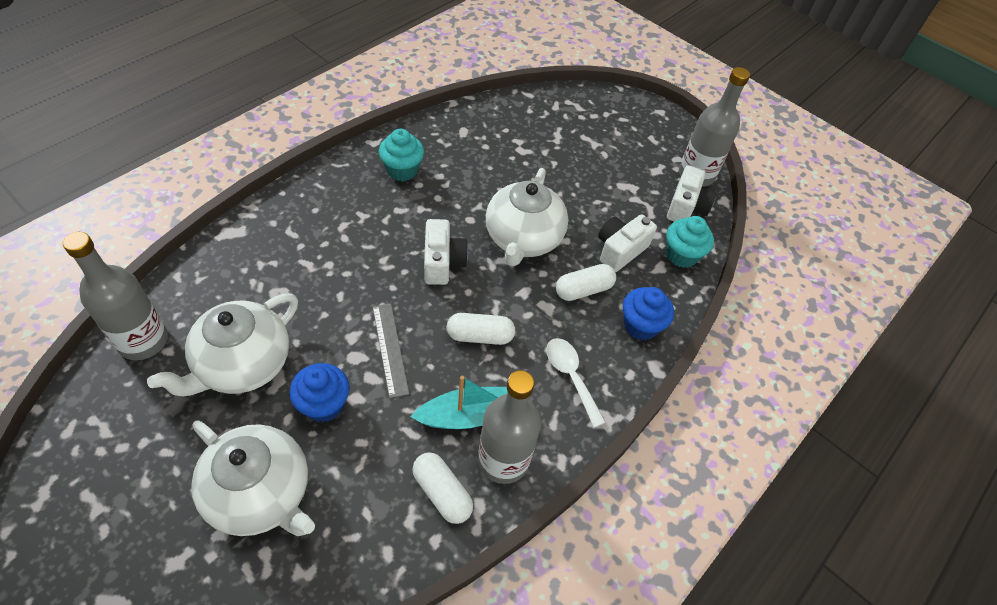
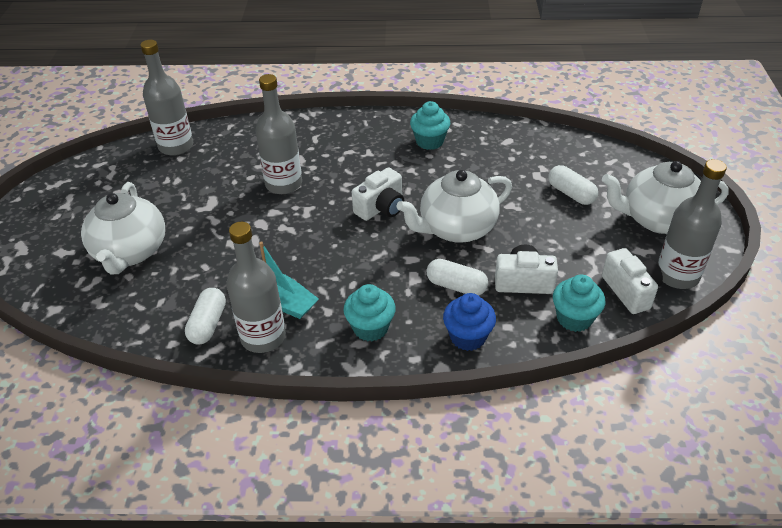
camera: 55 degrees right, 10 degrees down
(243, 364) = (203, 187): white teapot -> white teapot (657, 219)
(324, 301) = (283, 184): none -> grey bottle
(324, 404) = (213, 234): blue cupcake -> none
(390, 349) = (284, 232): grey ruler -> none
(480, 336) = (346, 263): white capsule -> white capsule (571, 193)
(571, 377) = (370, 328): white spoon -> turquoise cupcake
(686, 207) = (630, 291): white camera -> white camera turned 90 degrees counterclockwise

